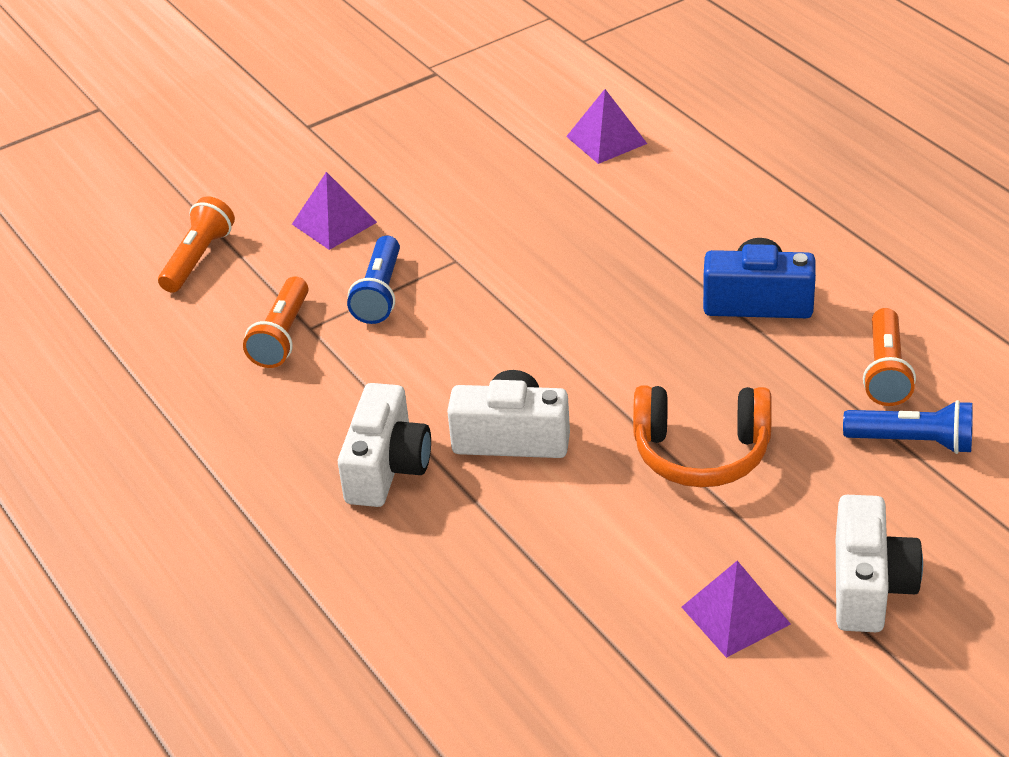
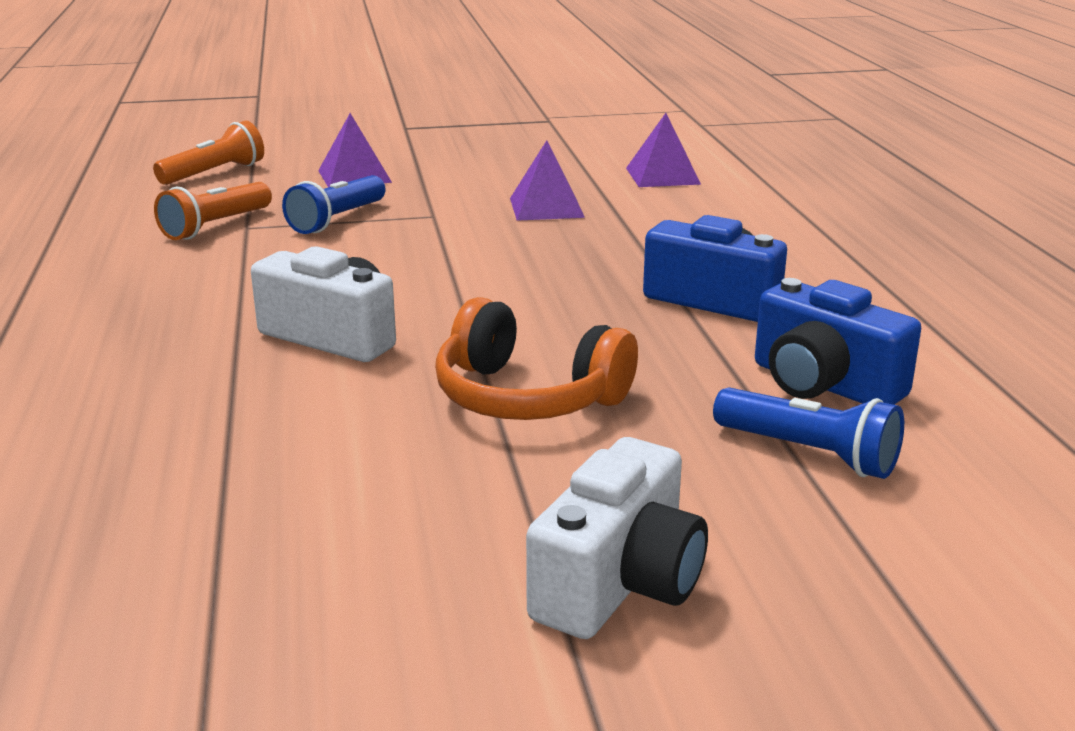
camera: 20 degrees right, 15 degrees down
(387, 467) = (182, 327): white camera -> none
(736, 615) = (405, 559): purple pyramid -> purple pyramid (546, 207)
(885, 371) = (823, 384): orange flashlight -> blue camera

